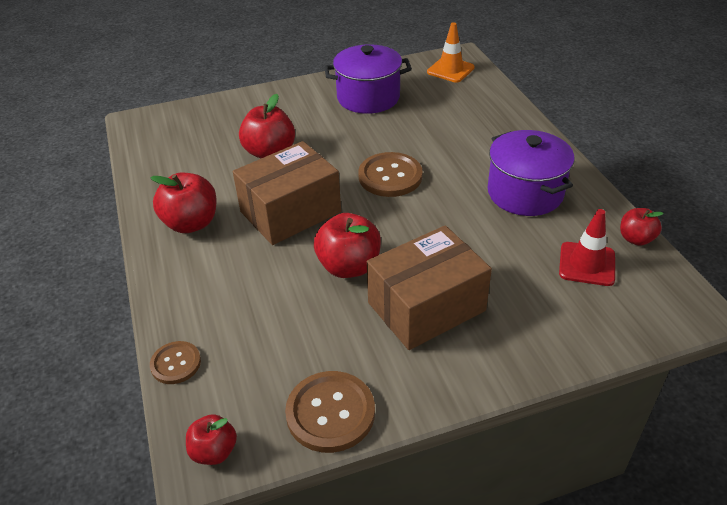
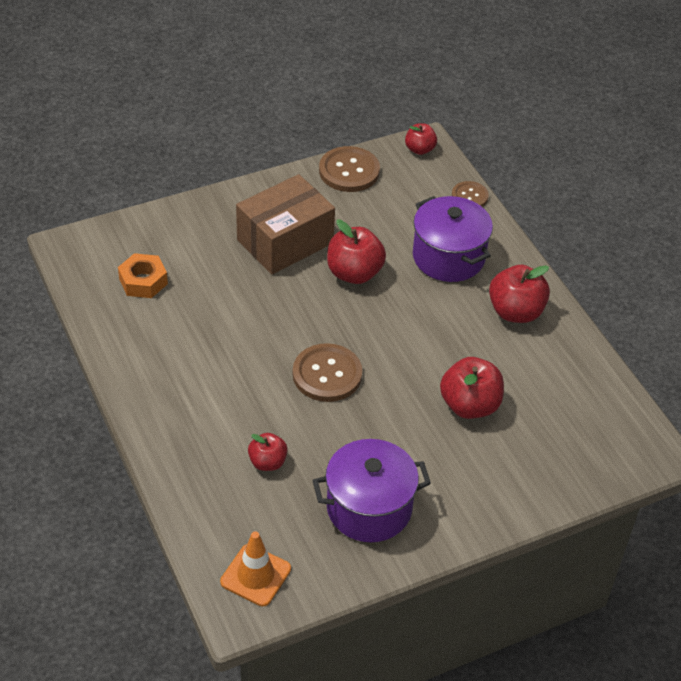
camera: 170 degrees right, 5 degrees up
(290, 212) = (422, 327): brown box -> none
(525, 193) = (184, 356): purple pot -> purple pot (448, 257)
(587, 264) = (143, 281): red traffic cone -> orange nut
(636, 239) = (90, 307): red apple -> red apple (267, 462)

